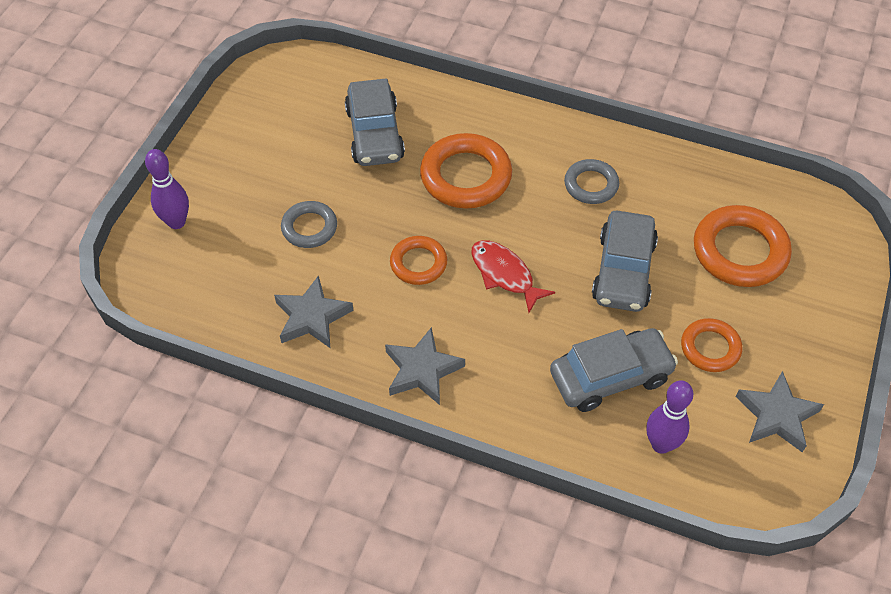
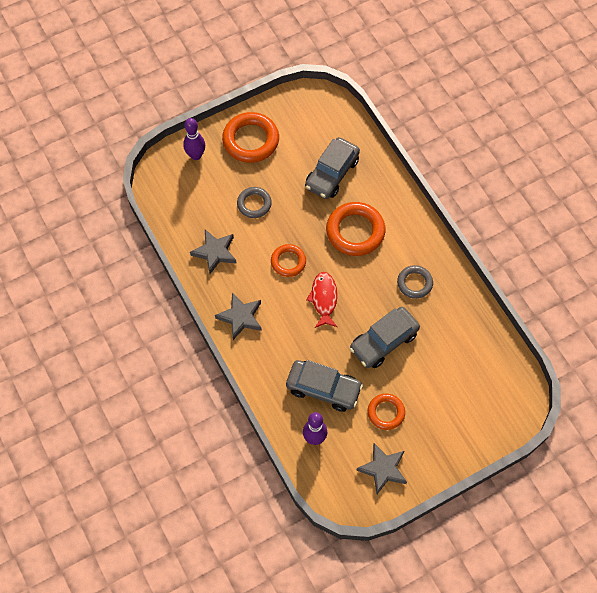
camera: 40 degrees right, 10 degrees up
(740, 251) = (454, 376): orange ring -> orange ring (251, 140)

